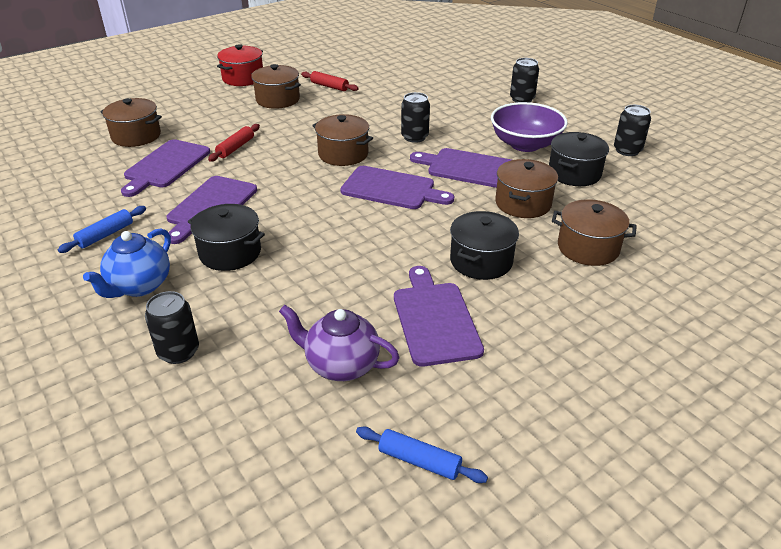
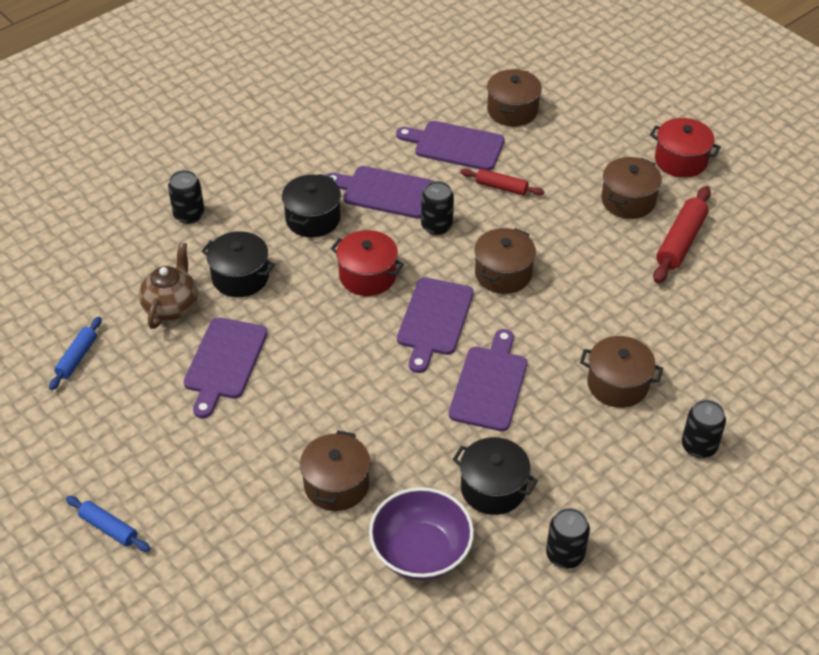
camera: 85 degrees right, 10 degrees up
(105, 235) = (334, 138): blue rolling pin -> blue rolling pin (109, 528)
(139, 286) = (265, 176): blue teapot -> none
(327, 221) = (367, 276): none -> red pot
(329, 86) = (681, 242): red rolling pin -> red rolling pin, size x1.61
(340, 365) = (172, 307): purple teapot -> brown teapot
(414, 137) = (557, 333): black can -> black can (436, 226)
(435, 319) = (224, 362): purple cutting board -> purple cutting board turned 120 degrees clockwise
(481, 261) = (309, 394): black pot -> black pot (240, 277)
(523, 203) = (418, 433): brown pot -> brown pot (617, 384)
(525, 144) = (560, 443): purple bowl -> purple bowl (421, 551)

